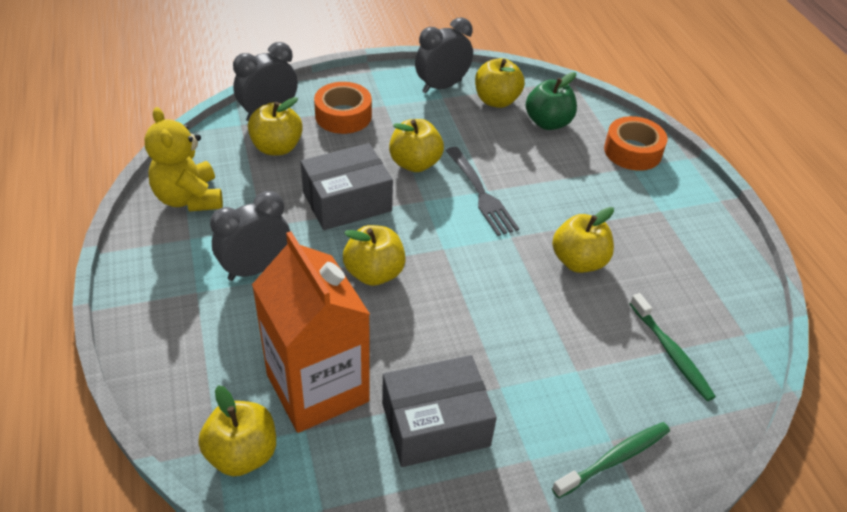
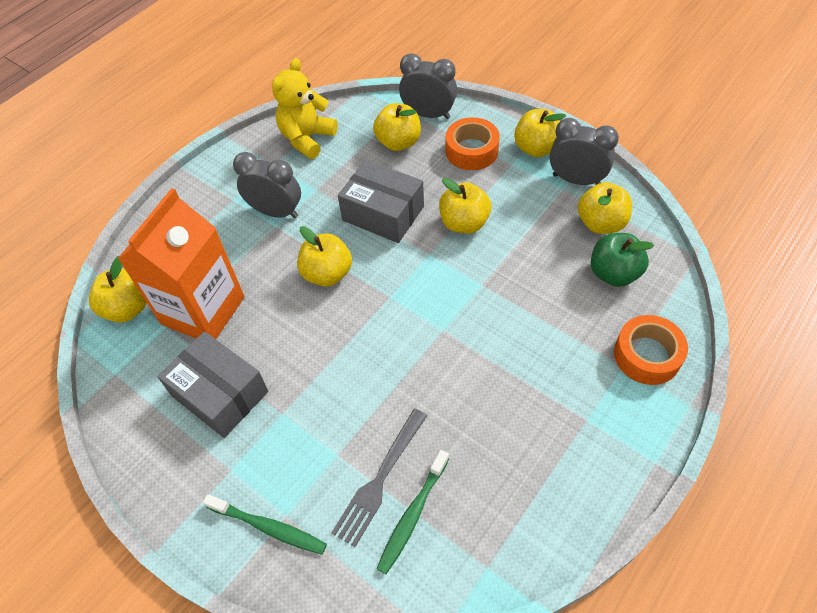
camera: 60 degrees right, 10 degrees up
(481, 193) = (473, 282): grey fork -> grey fork (380, 479)
(578, 261) = (458, 391): yellow apple -> yellow apple (536, 148)

